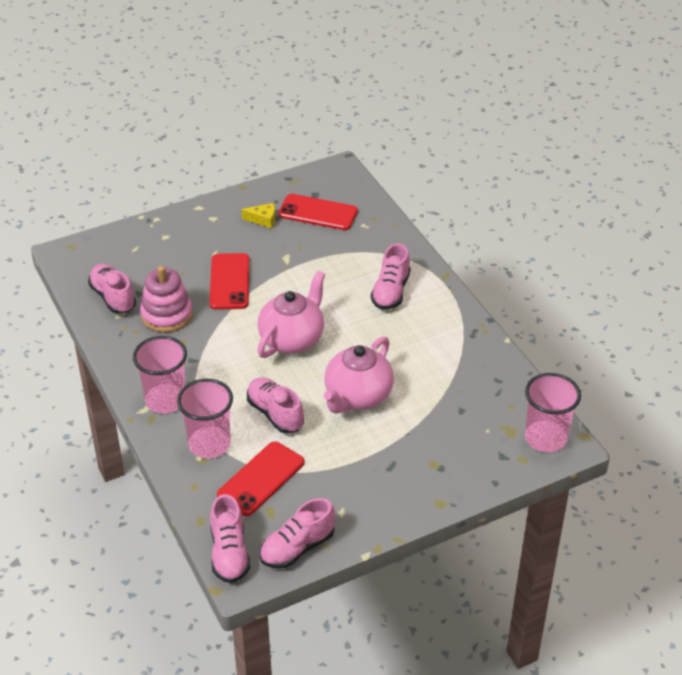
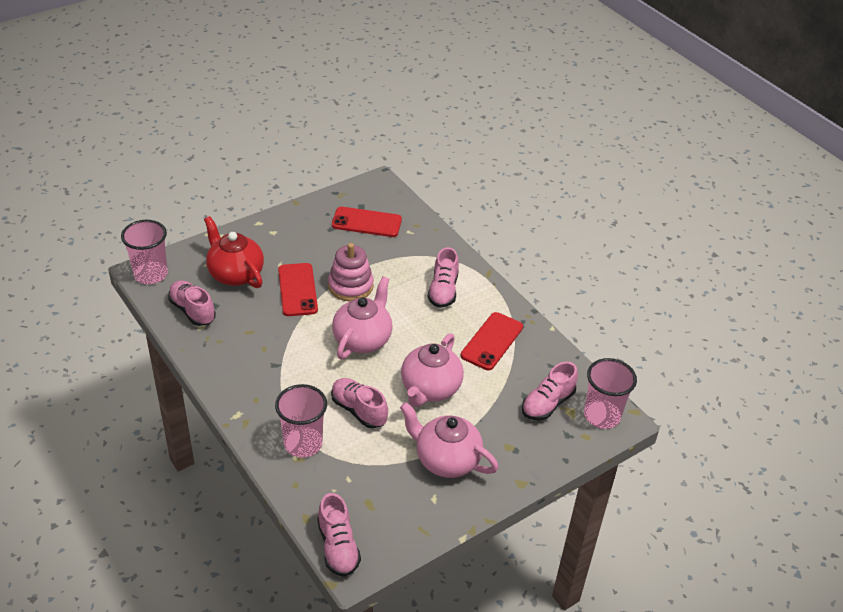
camera: 10 degrees left, 0 degrees up
(165, 261) = (235, 274): none -> red teapot
(165, 400) = (256, 404): pink cup -> pink cup (151, 274)
(167, 315) = (245, 324): pink stacking toy -> pink stacking toy (350, 286)
(260, 479) = (355, 473): red phone -> red phone (492, 341)
(263, 220) = (319, 231): yellow cheese -> none
(297, 547) = (399, 536): pink shoe -> pink shoe (547, 404)
(362, 472) = (446, 460): none -> pink teapot

